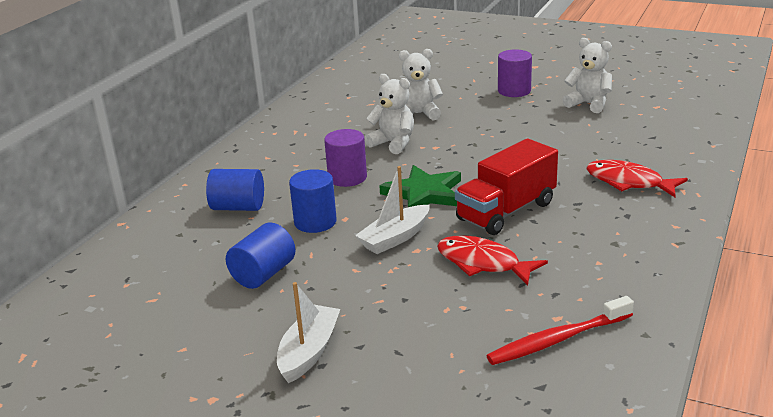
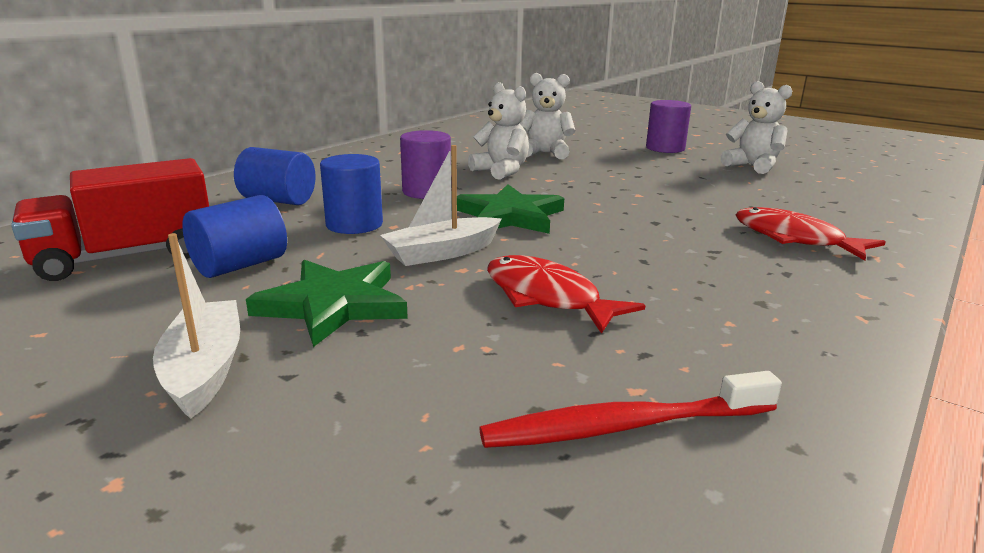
camera: 10 degrees right, 5 degrees down
(309, 352) = (204, 370): white boat -> white boat turned 45 degrees counterclockwise
(351, 294) = (333, 305): none -> green star
(506, 211) = (609, 246): red truck -> red truck (127, 257)

